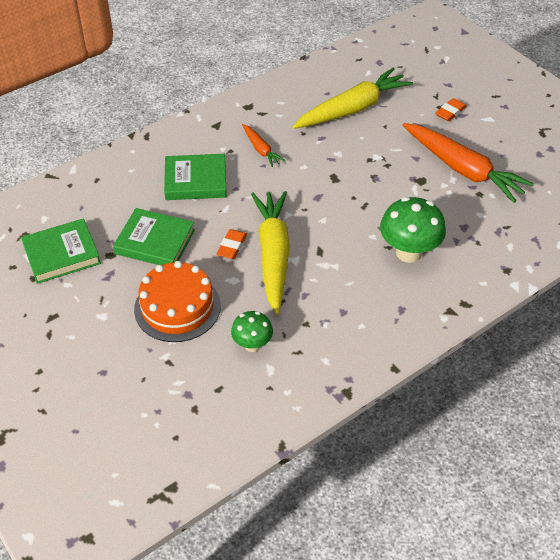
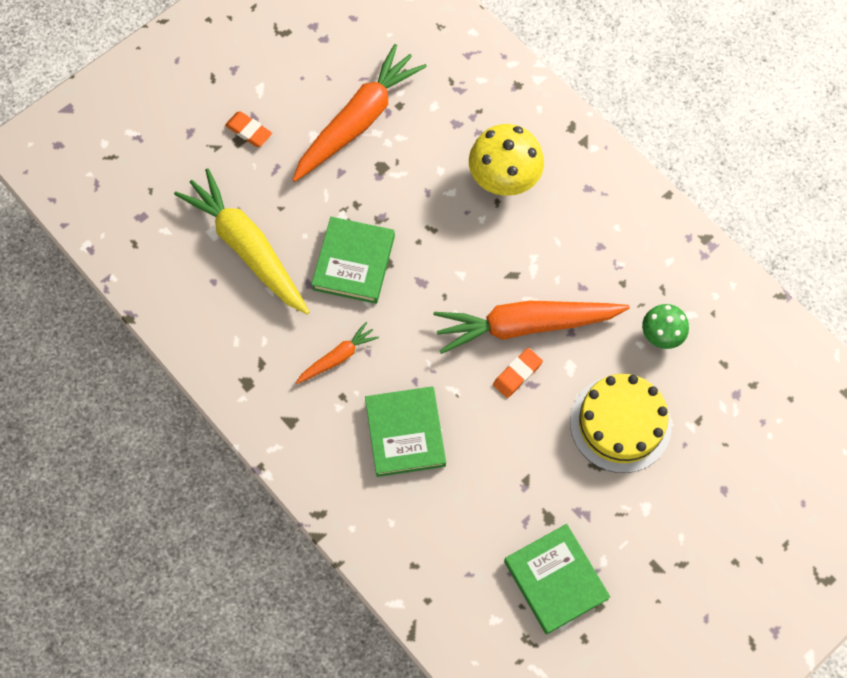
camera: 95 degrees left, 20 degrees up
(155, 242) = (520, 467): green book -> green book (353, 263)
(177, 307) = (620, 423): orange cake -> yellow cake
(232, 246) = (517, 374): orange eraser -> orange eraser turned 60 degrees counterclockwise
(273, 255) = (525, 325): yellow carrot -> orange carrot
(408, 252) = (503, 181): green mushroom -> yellow mushroom

